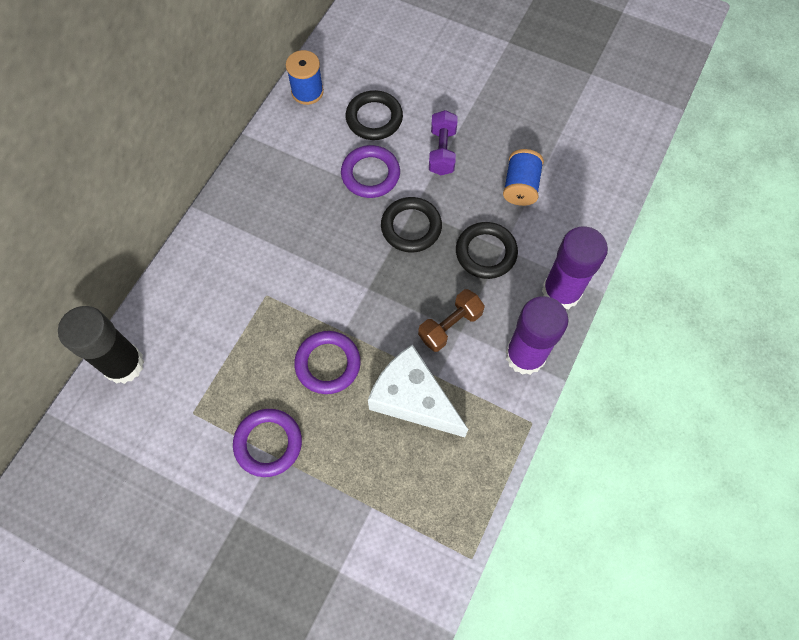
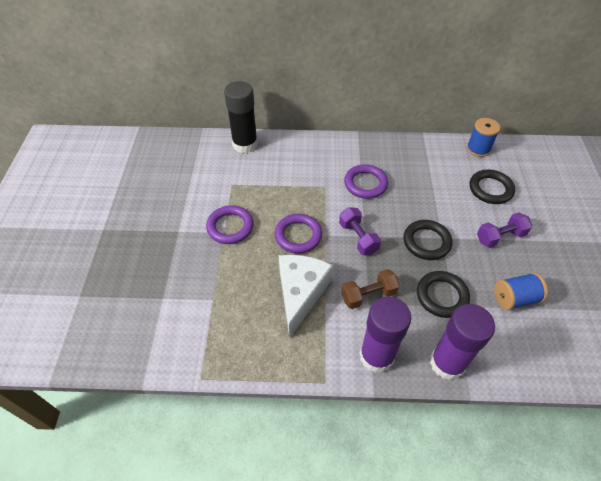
camera: 65 degrees right, 15 degrees down
(367, 296) = (358, 238): none -> purple dumbbell
(370, 174) = (447, 204): purple ring -> purple ring (365, 184)
(450, 326) = (368, 295): brown dumbbell -> brown dumbbell turned 45 degrees counterclockwise

